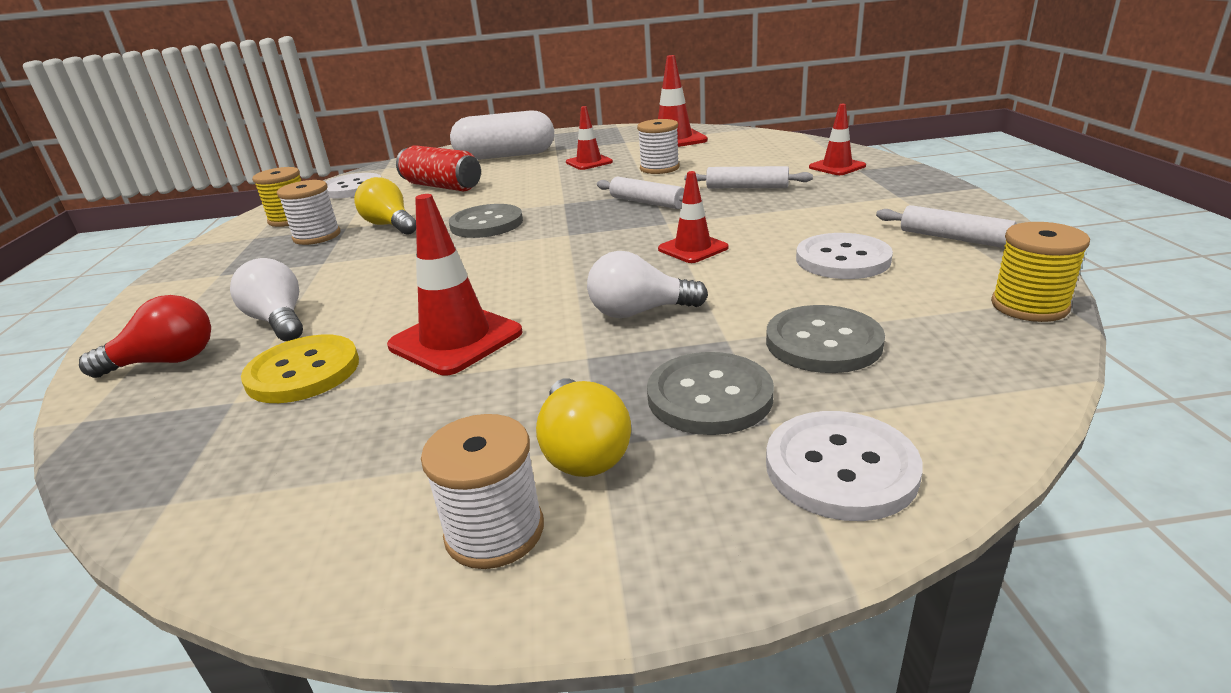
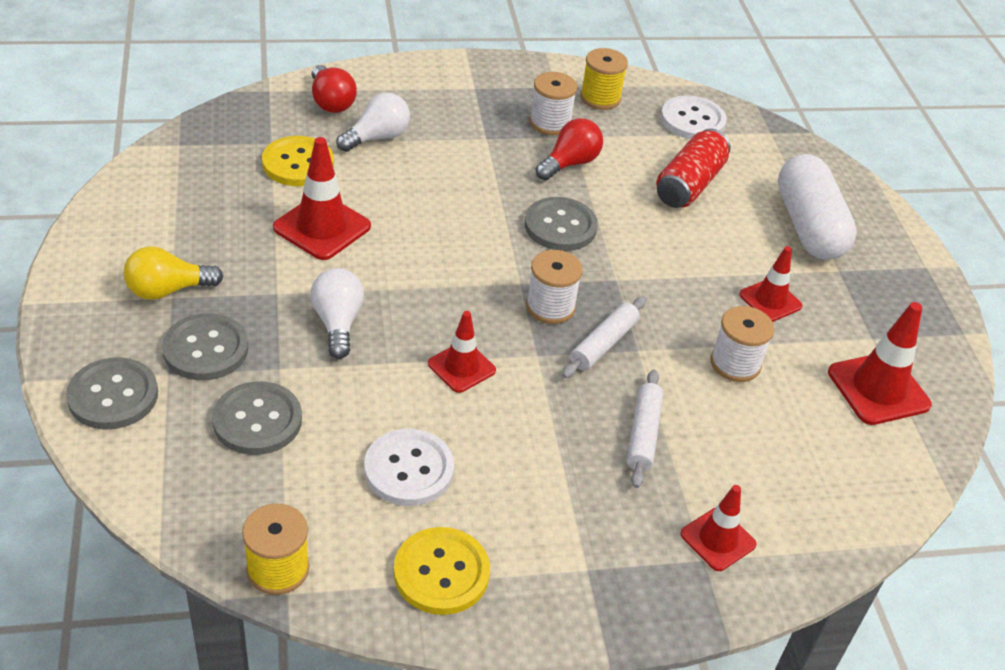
camera: 80 degrees right, 15 degrees up
(390, 225) = (569, 163): yellow light bulb -> red light bulb
(494, 531) = (113, 258): white spool -> white spool (550, 307)
(840, 468) = (113, 396): white button -> grey button
(954, 238) = (441, 573): white rolling pin -> yellow button

